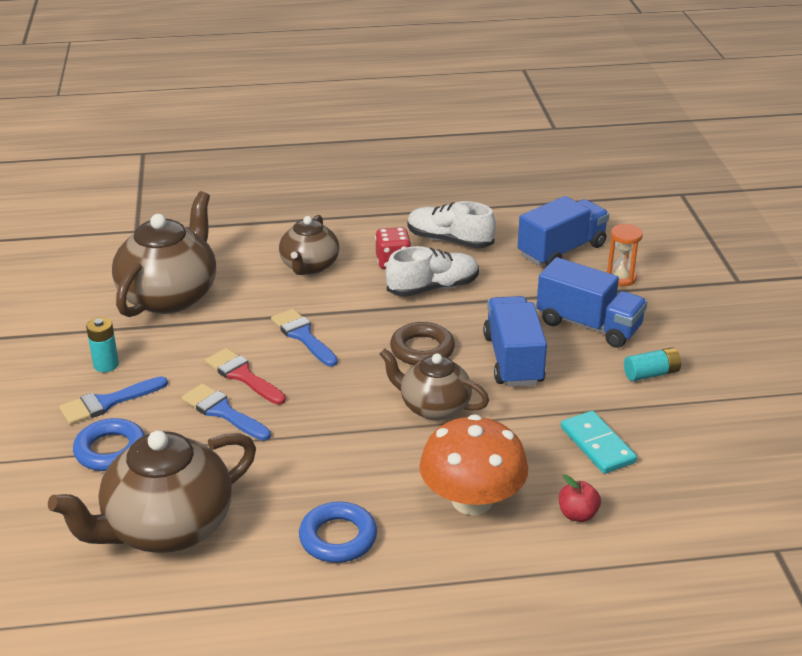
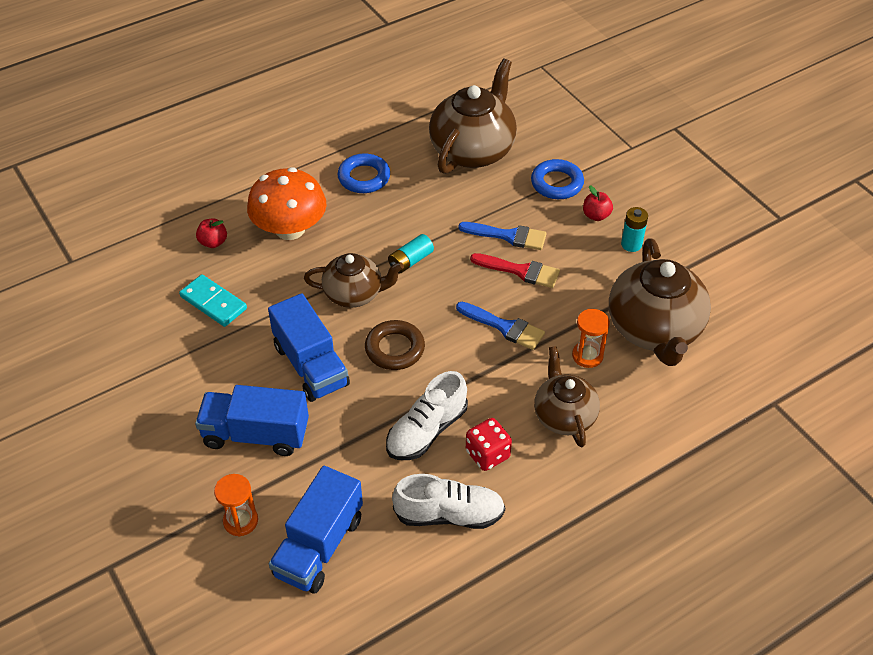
camera: 155 degrees right, 15 degrees up
(108, 402) = (596, 215): blue brush -> red apple
(249, 296) = (587, 356): none -> orange hourglass
(651, 374) = (183, 392): turquoise battery -> turquoise battery (410, 261)

